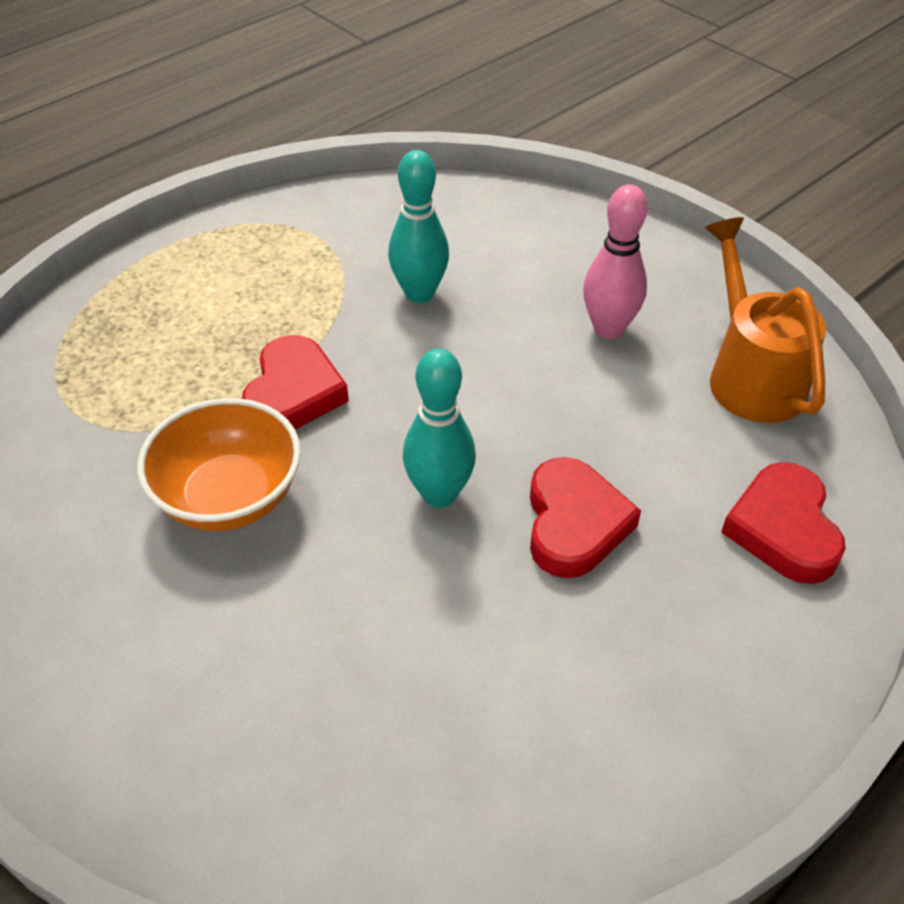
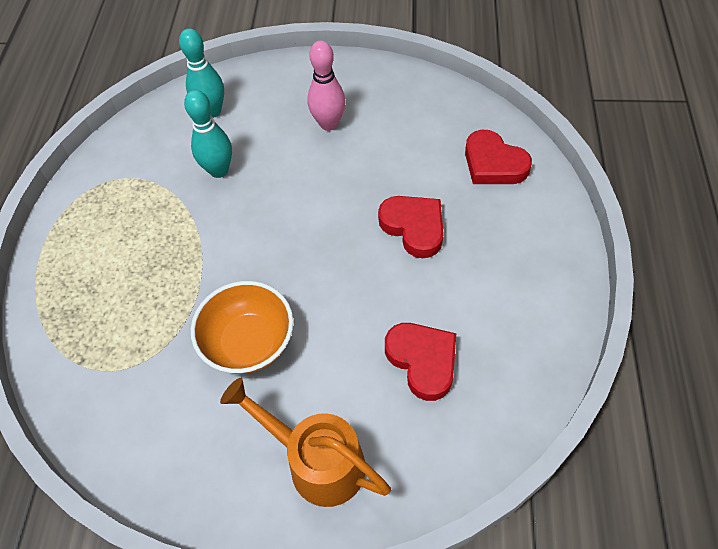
camera: 40 degrees left, 10 degrees up
(293, 393) = (217, 268): red heart -> red heart (422, 361)
(439, 494) = (343, 261): turquoise bowling pin -> turquoise bowling pin (212, 111)
(751, 375) = (412, 102): orange watering can -> orange watering can (317, 461)

